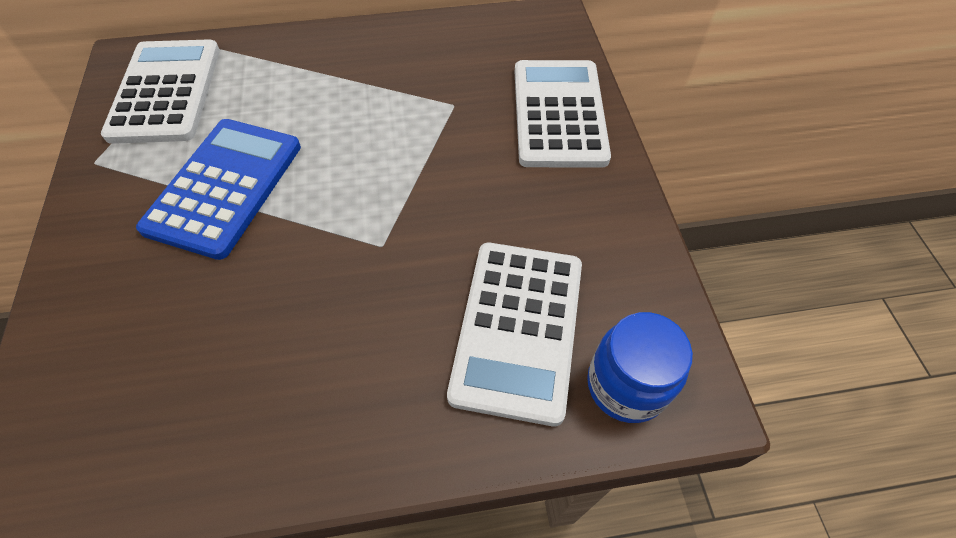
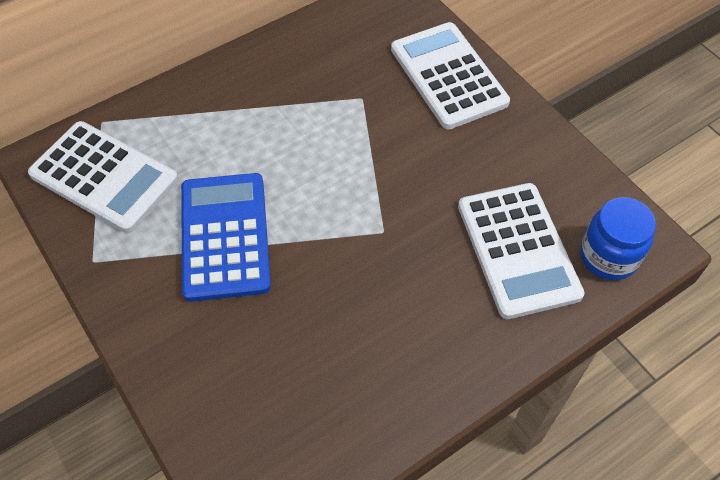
camera: 25 degrees left, 0 degrees up
(165, 92) = (104, 177): white calculator -> white calculator turned 150 degrees clockwise

